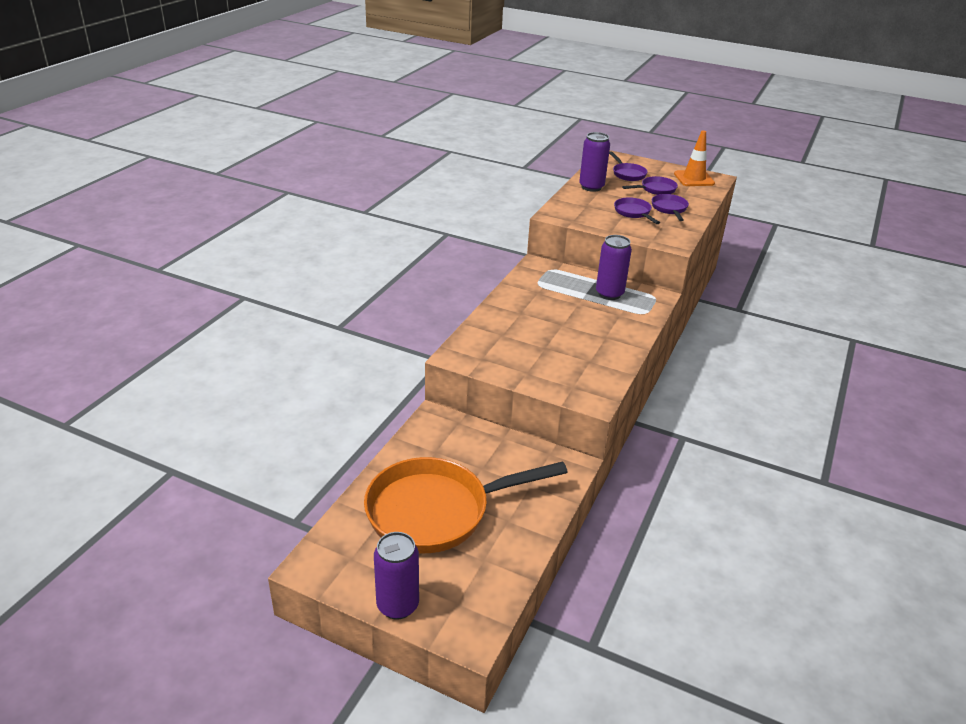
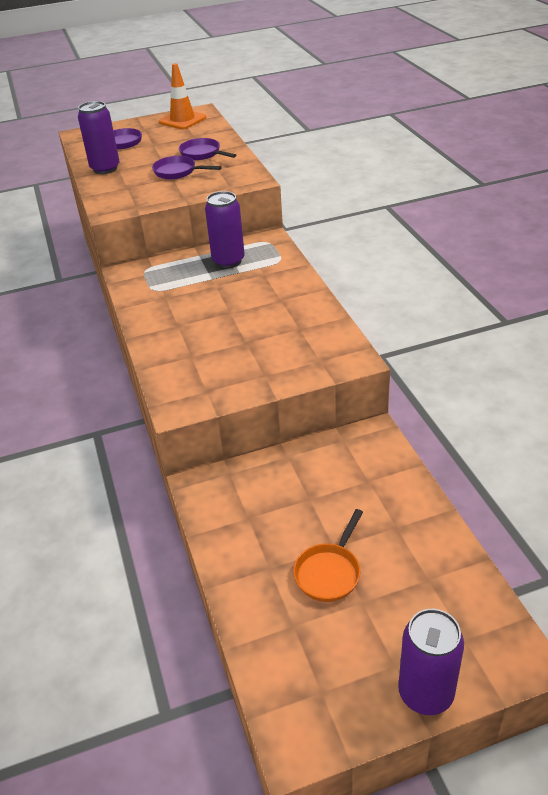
camera: 40 degrees left, 5 degrees up
(437, 511) = (329, 572): orange pan -> orange pan, size x0.43
(656, 189) = (165, 143): purple pan -> none

